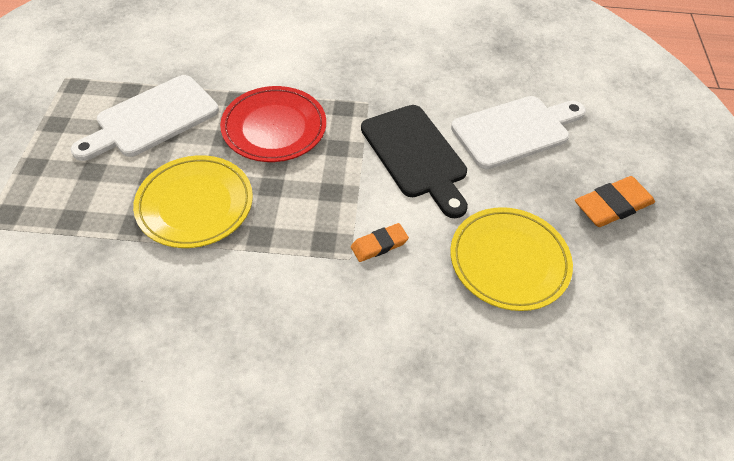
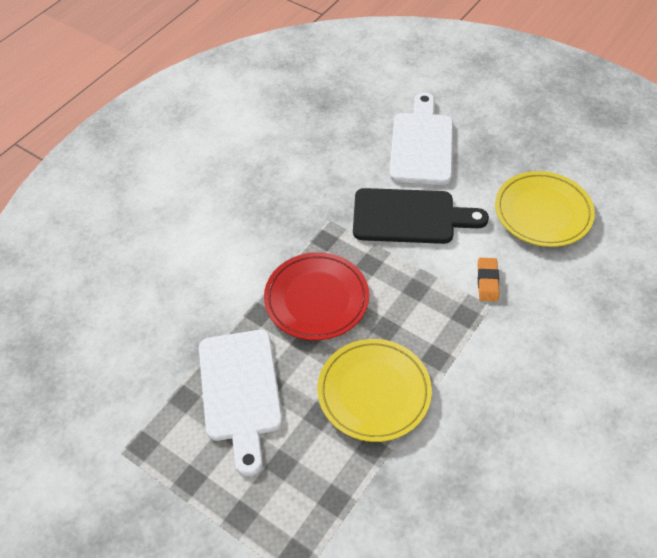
camera: 55 degrees left, 0 degrees up
(612, 205) = (524, 131): orange eraser -> none

